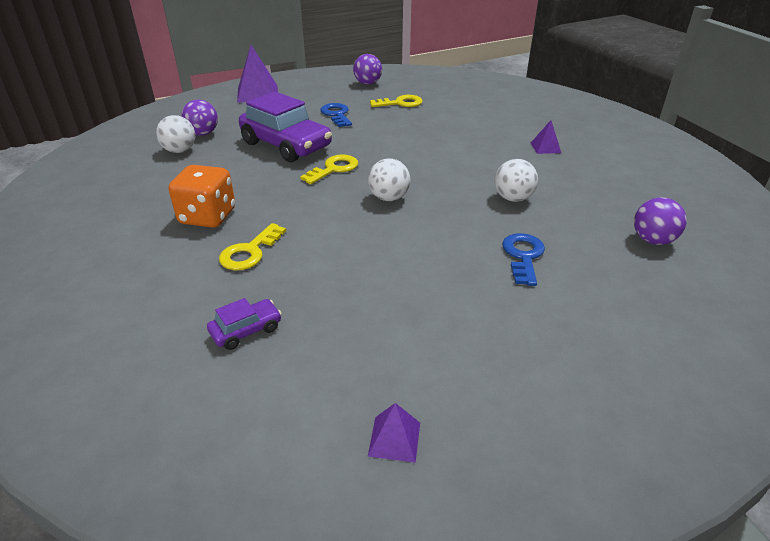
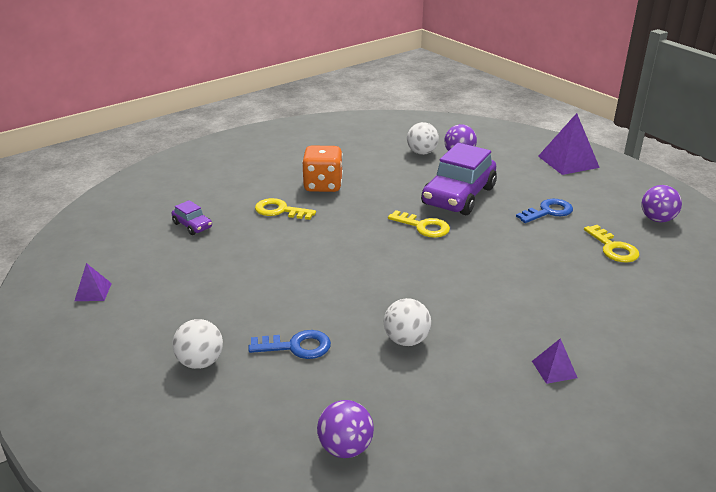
camera: 80 degrees right, 5 degrees down
(389, 198) = (379, 262): white ball -> white ball (200, 362)

